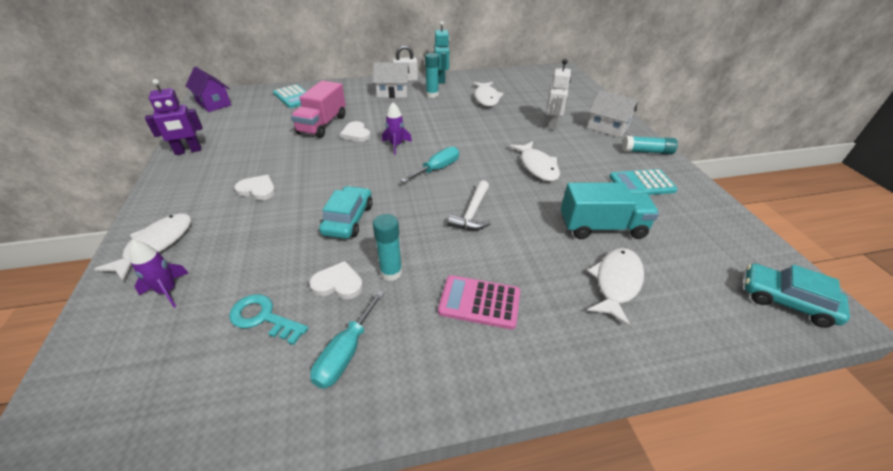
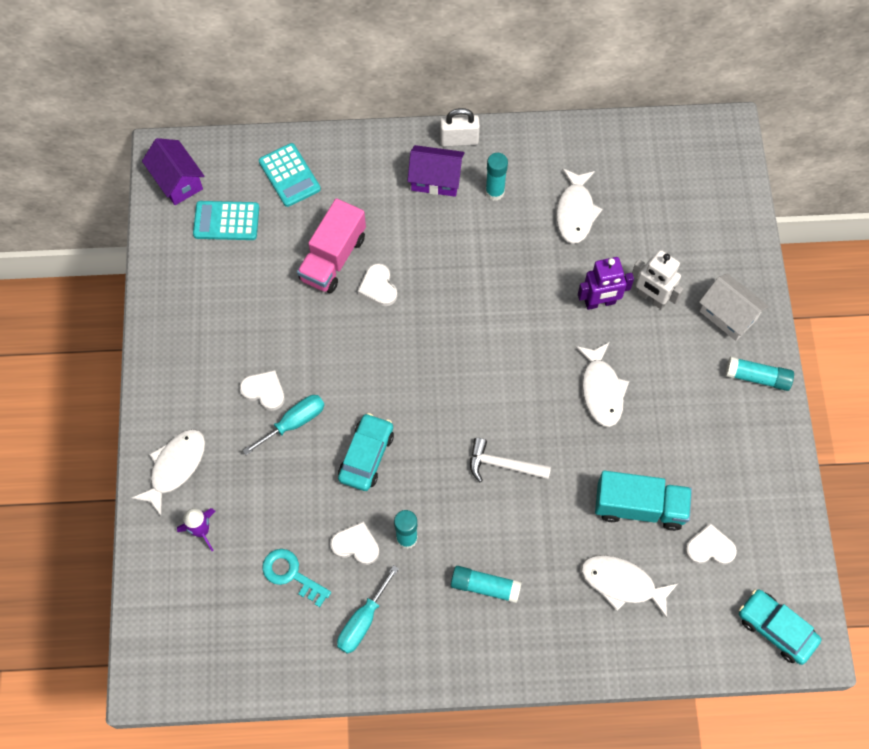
camera: 10 degrees right, 25 degrees up
(188, 151) = (169, 300): purple robot -> purple robot (600, 302)
(393, 93) = (436, 179): white house -> purple house
(396, 145) = (429, 321): purple rocket -> none
(437, 169) = (475, 378): turquoise screwdriver -> turquoise screwdriver (294, 422)
(441, 80) = (516, 145): turquoise robot -> none
(472, 213) = (502, 465): white hammer -> white hammer turned 75 degrees clockwise
(479, 302) = (485, 586): pink calculator -> turquoise glue stick
(552, 125) = (651, 298): white robot -> white robot turned 105 degrees clockwise
(616, 283) = (622, 583): white fish -> white fish turned 105 degrees counterclockwise
(641, 184) = (719, 441): turquoise calculator -> turquoise calculator (226, 221)
(679, 247) = (710, 548): none -> white heart

